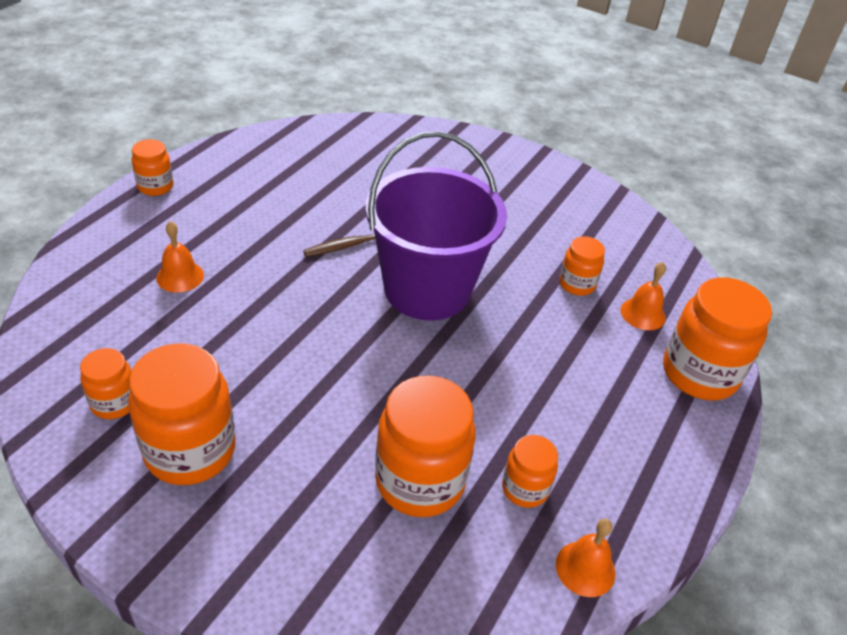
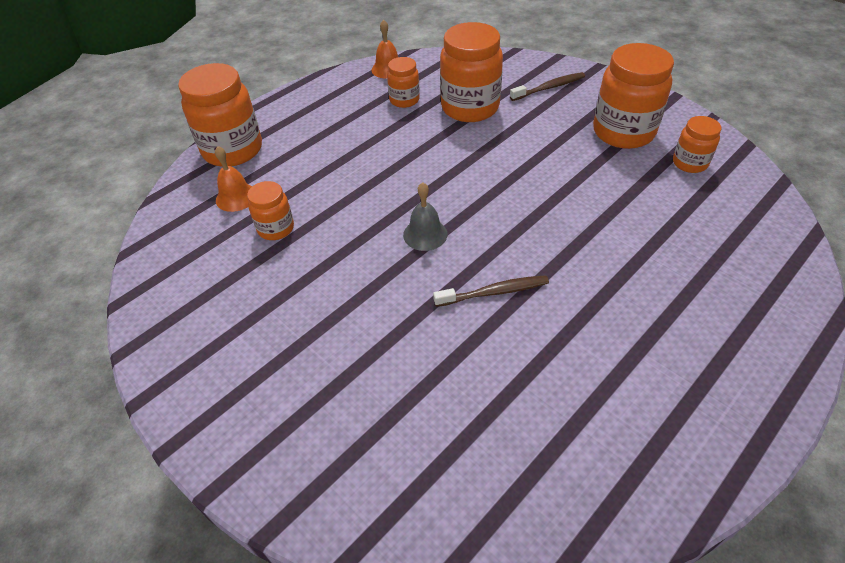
camera: 160 degrees left, 5 degrees up
(155, 187) = (756, 409): orange jar -> none
(180, 276) = (675, 267): orange bell -> none
(295, 544) = (549, 88): none -> brown toothbrush
(427, 289) = (425, 234): purple bucket -> grey bell

